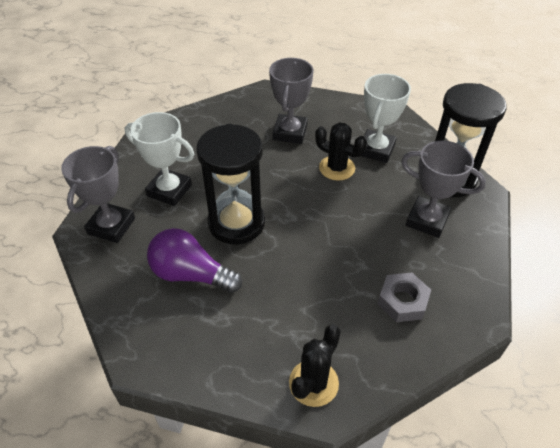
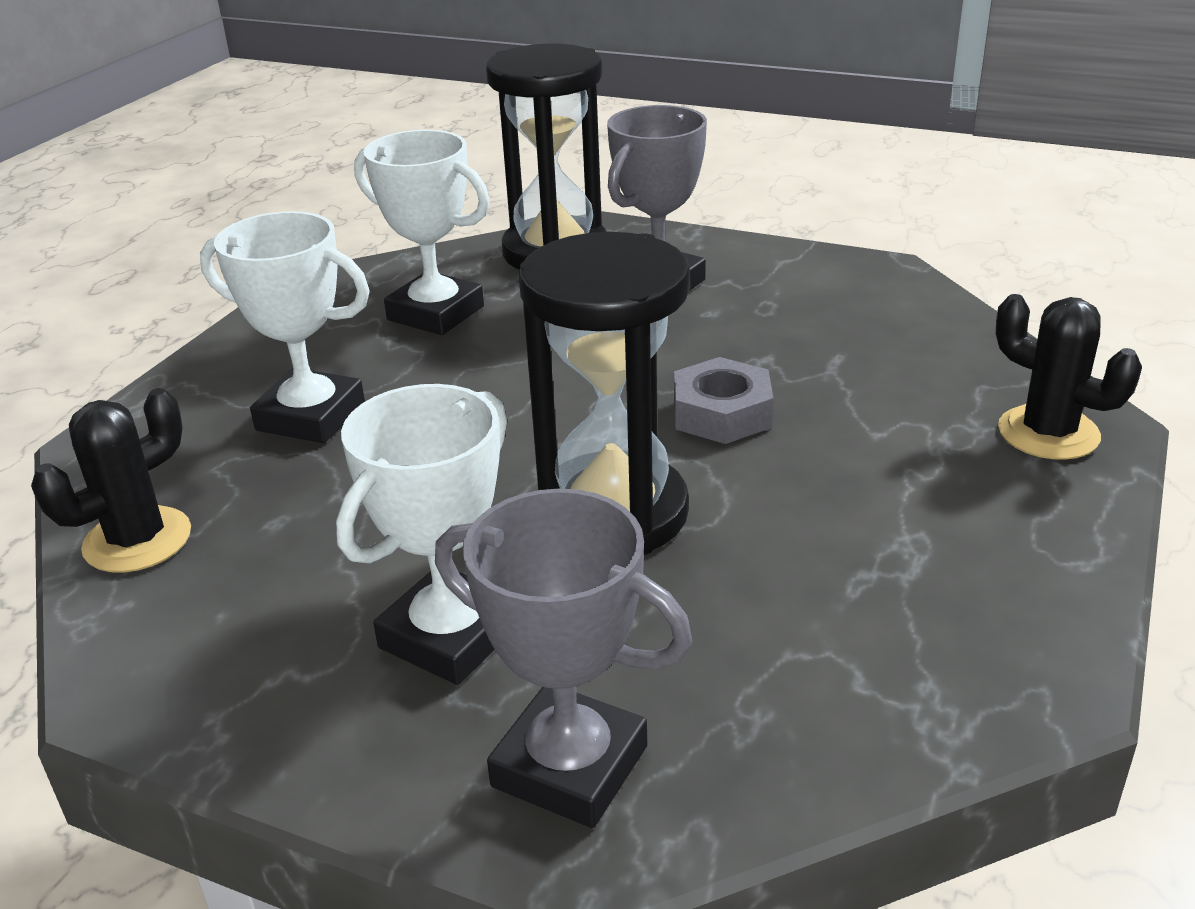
camera: 80 degrees left, 15 degrees down
(191, 274) = (778, 591): purple light bulb -> none
(290, 132) = (311, 416): grey trophy -> white trophy
(337, 168) = (473, 363): black cactus -> black cactus (137, 540)
(402, 301) = (852, 328): grey nut -> grey nut (722, 413)

